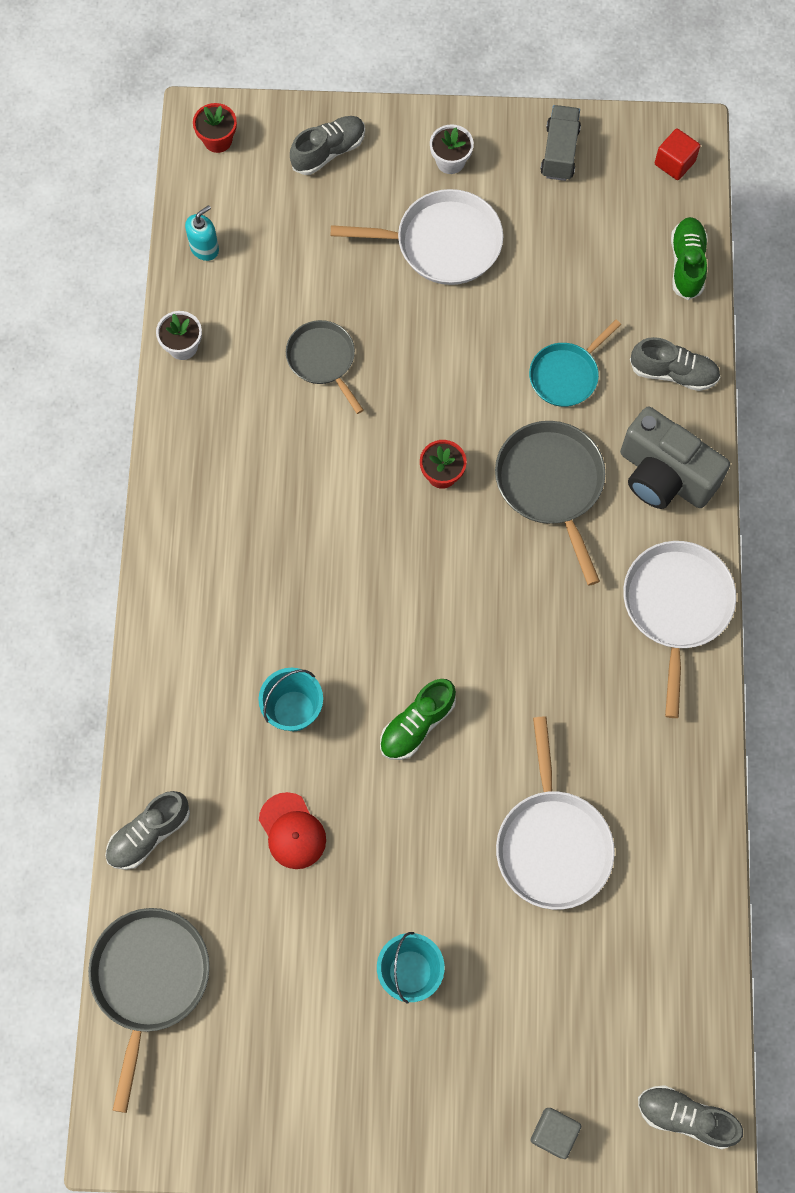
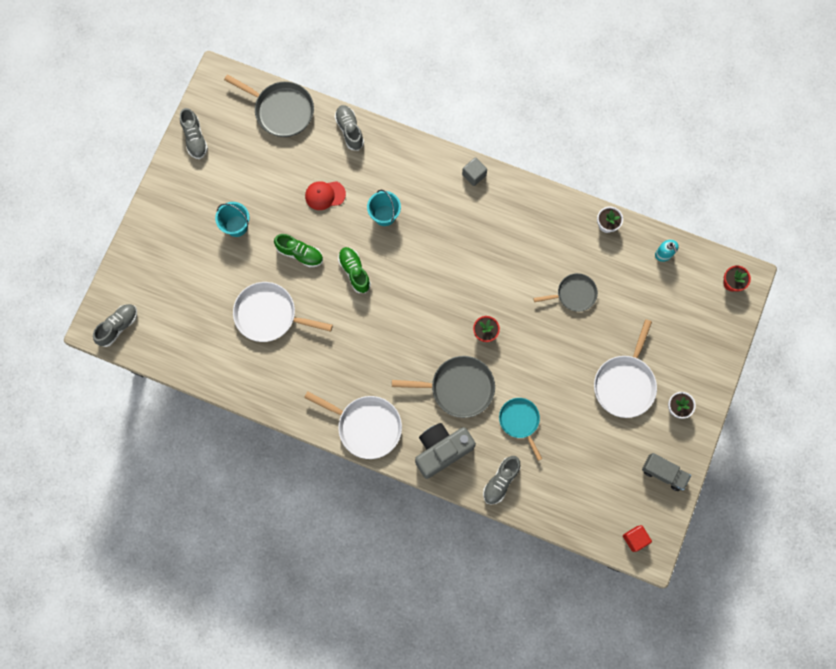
camera: 110 degrees right, 5 degrees up
(329, 151) = (705, 341): grey shoe -> grey shoe (195, 138)
(554, 1133) = (137, 264): grey cube -> grey cube (474, 175)
(687, 264) = (566, 518): green shoe -> green shoe (300, 253)

